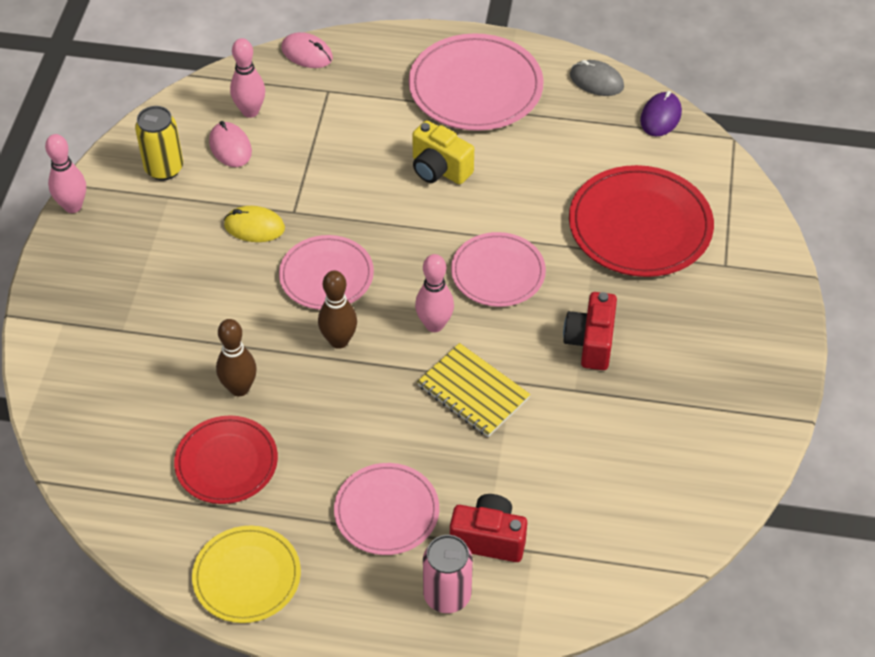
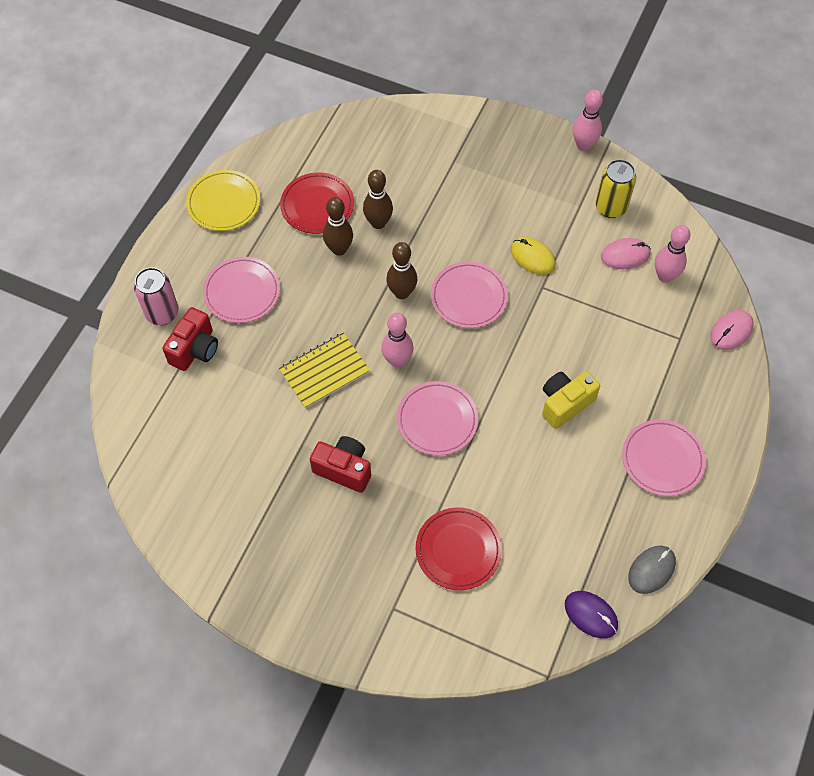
camera: 105 degrees right, 10 degrees up
(254, 227) = (532, 257): yellow mouse -> yellow mouse turned 75 degrees counterclockwise
(291, 420) = (339, 249): none -> brown bowling pin
(475, 87) = (662, 459): pink plate -> pink plate, size x0.64
(640, 226) = (458, 550): red plate -> red plate, size x0.64

